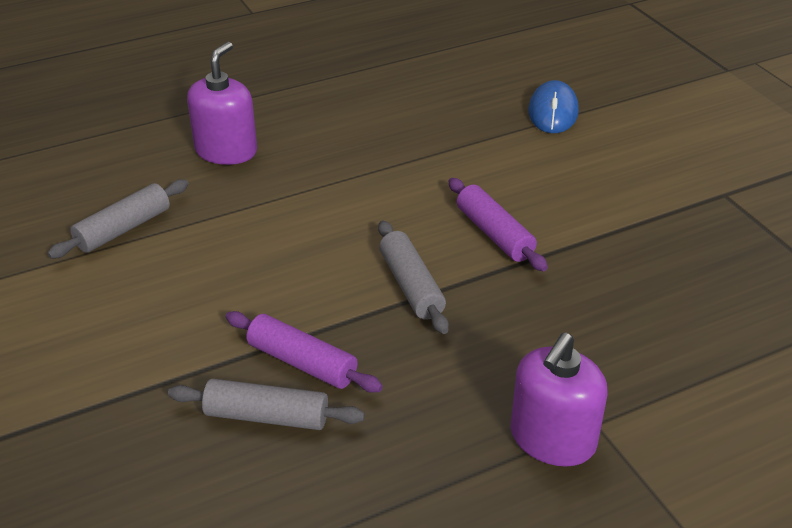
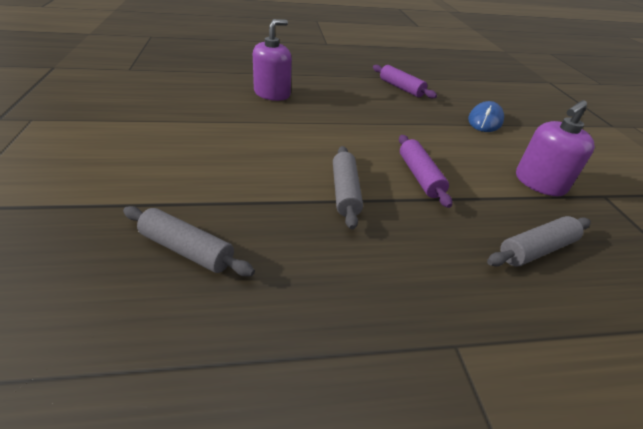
camera: 15 degrees right, 0 degrees up
(123, 229) = (185, 114): grey rolling pin -> grey rolling pin (536, 250)
(302, 362) = (238, 219): purple rolling pin -> purple rolling pin (401, 88)
(552, 439) = (410, 347): purple soap dispenser -> purple soap dispenser (539, 183)

